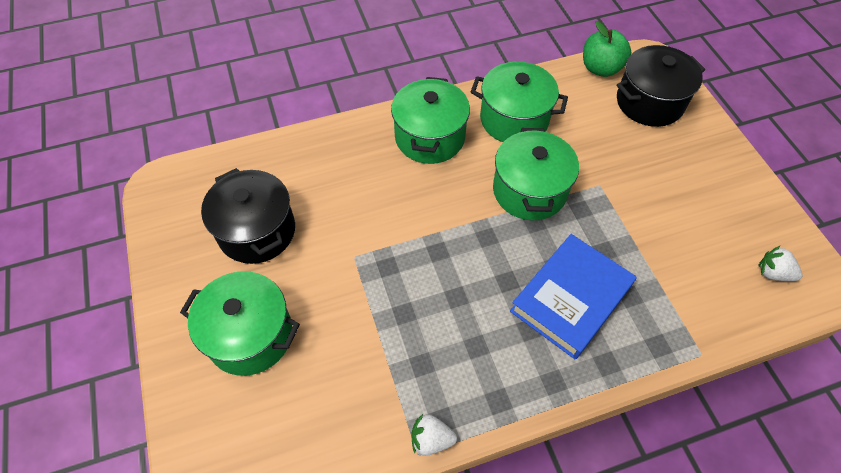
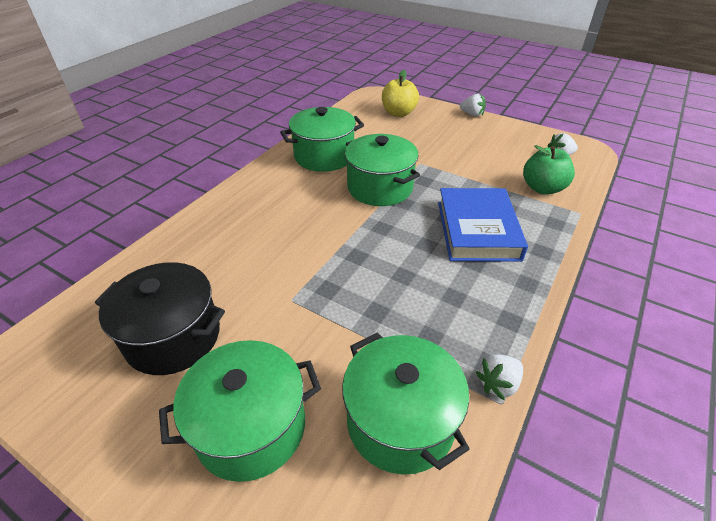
camera: 40 degrees left, 15 degrees down
(430, 137) = (272, 193): green pot -> green pot (400, 421)
(600, 68) = (350, 110): green apple -> green apple (542, 188)
(649, 102) = (398, 113): black pot -> yellow apple
(736, 152) = (472, 114): none -> white strawberry

